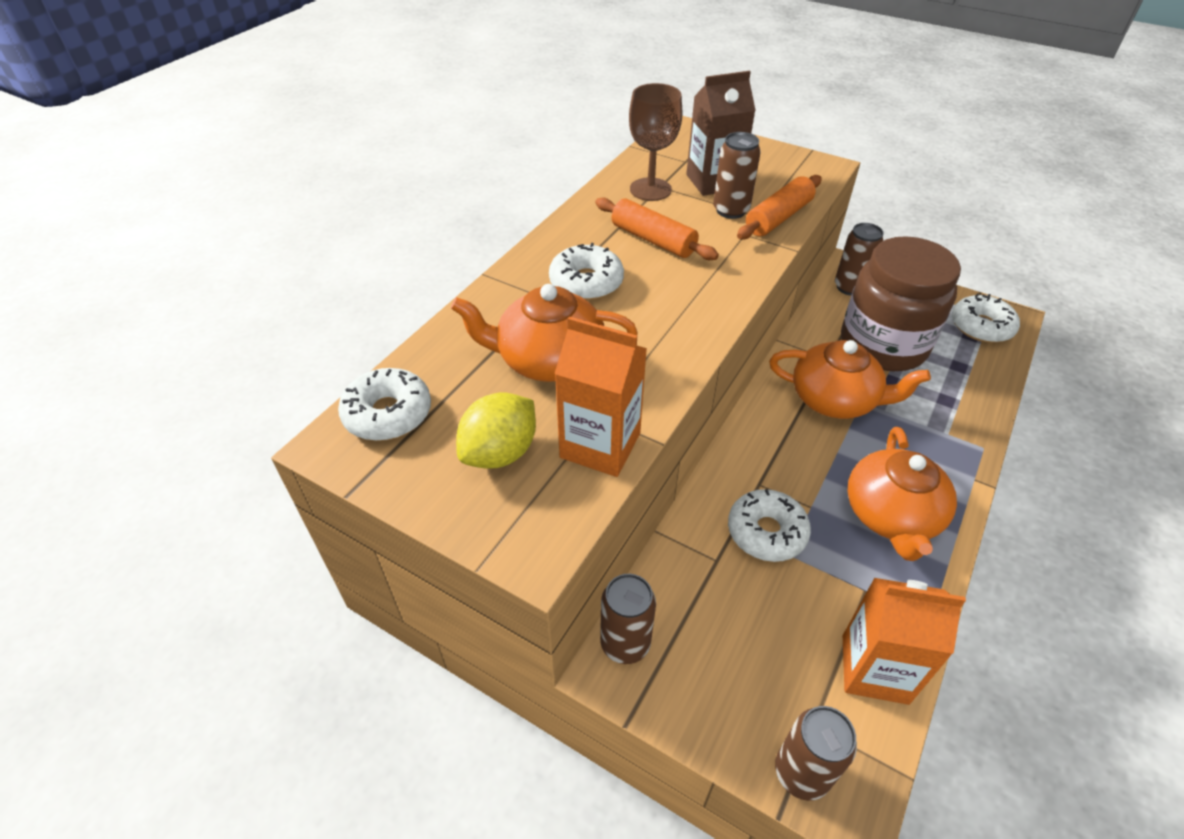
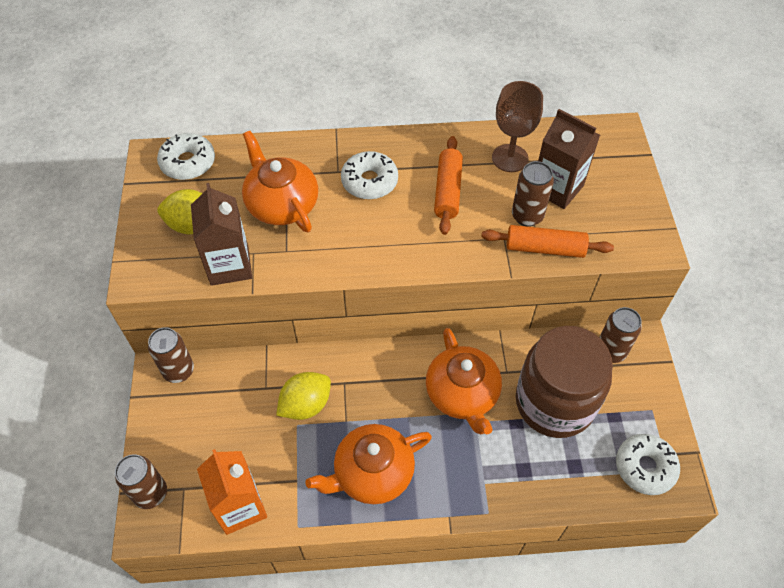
camera: 55 degrees right, 10 degrees up
(600, 445) = (229, 265): orange carton -> brown carton
(766, 532) = (306, 405): white donut -> yellow lemon

